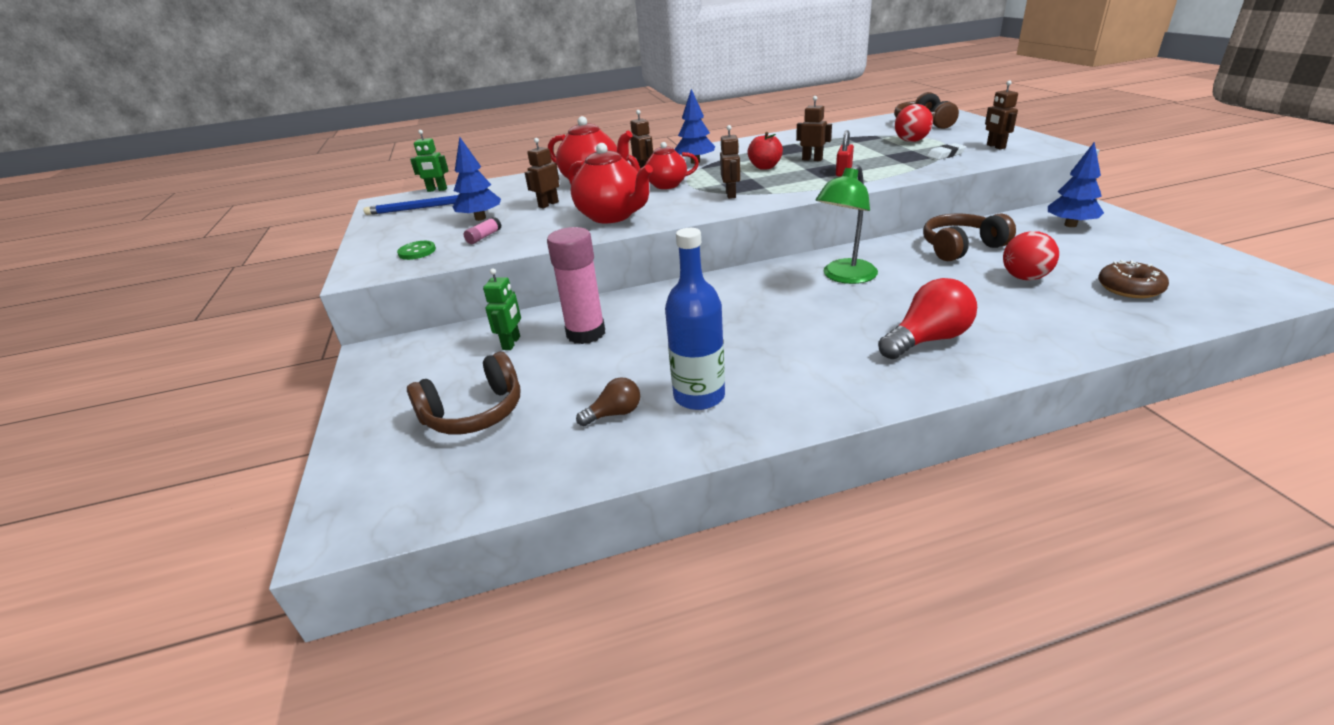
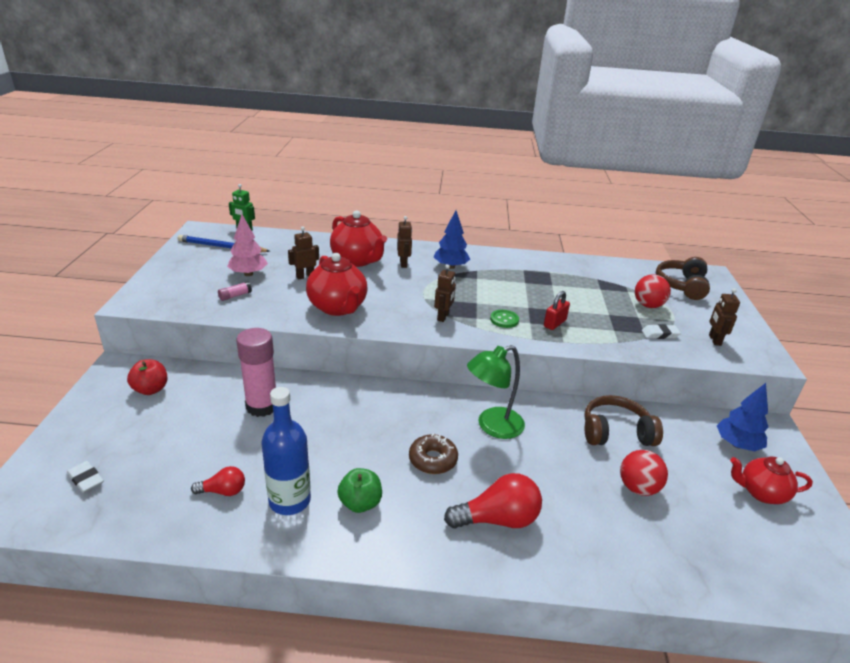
camera: 15 degrees right, 0 degrees up
(417, 252) = (182, 294): green button -> green button (504, 320)
(430, 459) = (86, 479): none -> white eraser
(474, 412) = (139, 450): brown headphones -> none
(480, 218) = (248, 274): blue tree -> pink tree
(511, 343) = (207, 395): green robot -> none
(614, 414) = (223, 491): brown light bulb -> red light bulb
(665, 185) = (405, 286): red teapot -> red teapot (761, 493)
(765, 167) = (498, 293): red apple -> red apple (151, 389)
(777, 373) = (360, 503): none -> green apple
(812, 159) = (544, 298): brown robot -> none
(1129, 288) = (717, 537): brown donut -> brown donut (433, 460)

